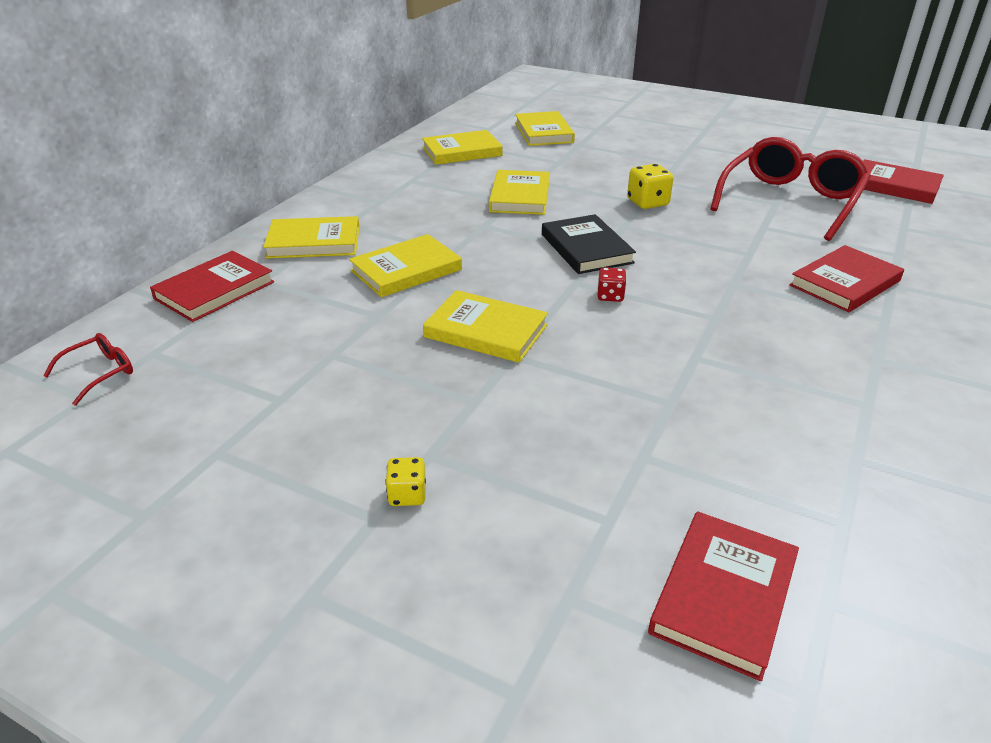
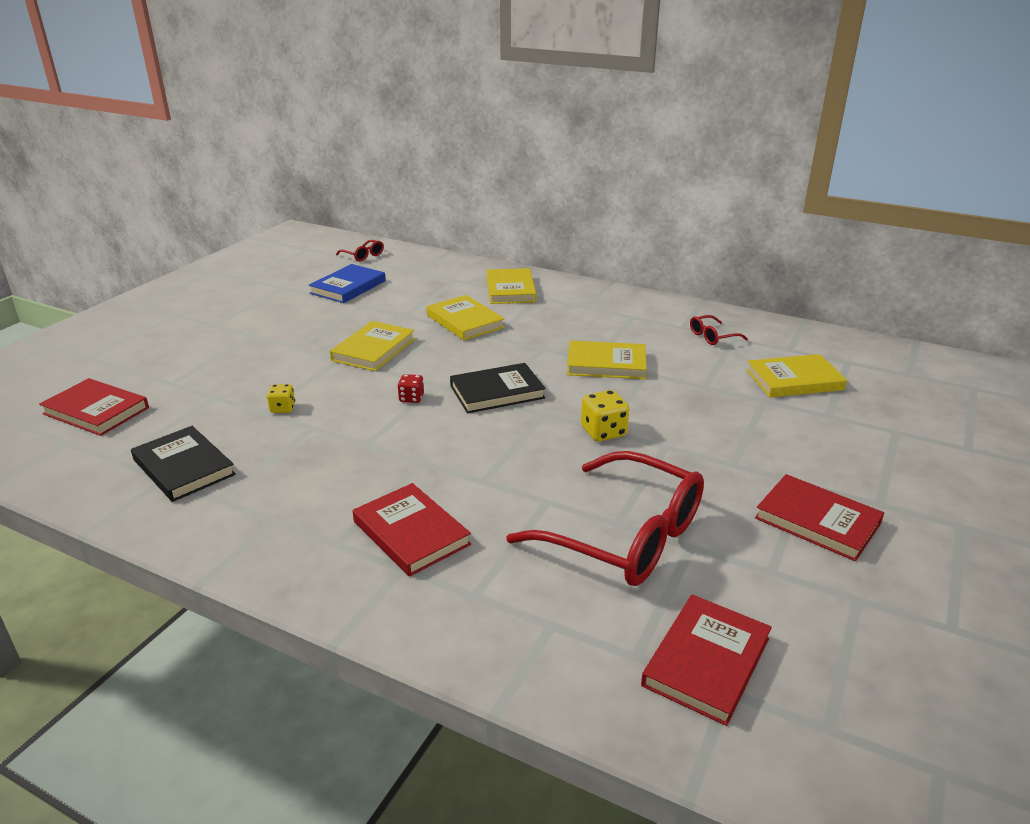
camera: 90 degrees right, 5 degrees down
(214, 290) = (445, 269): red book -> red book (817, 521)
(249, 375) = (348, 287): none -> blue book
(407, 495) = (225, 331): yellow dice -> yellow dice (282, 408)
(462, 151) = (712, 336): yellow book -> red glasses
(825, 446) = (183, 467): none -> black book

